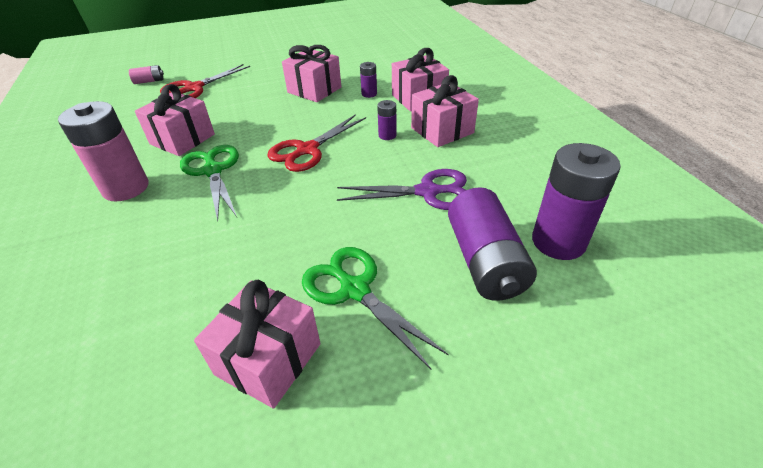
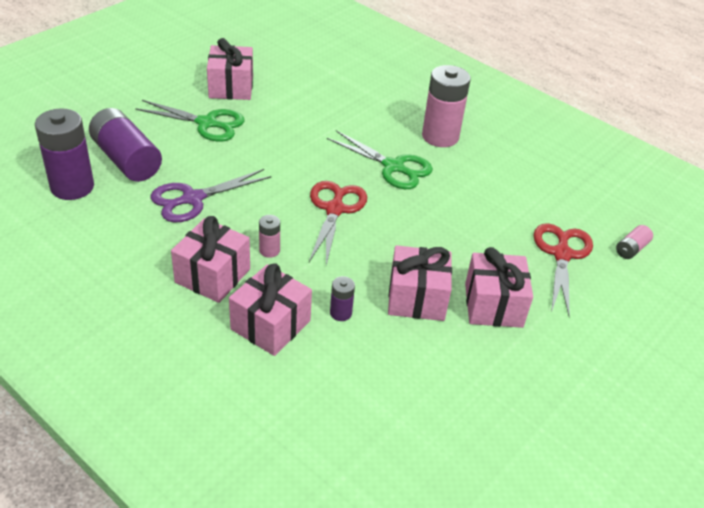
camera: 145 degrees right, 0 degrees up
(182, 139) = (465, 187): pink gift -> pink gift (493, 305)
(387, 135) = (269, 250): purple battery -> pink battery

